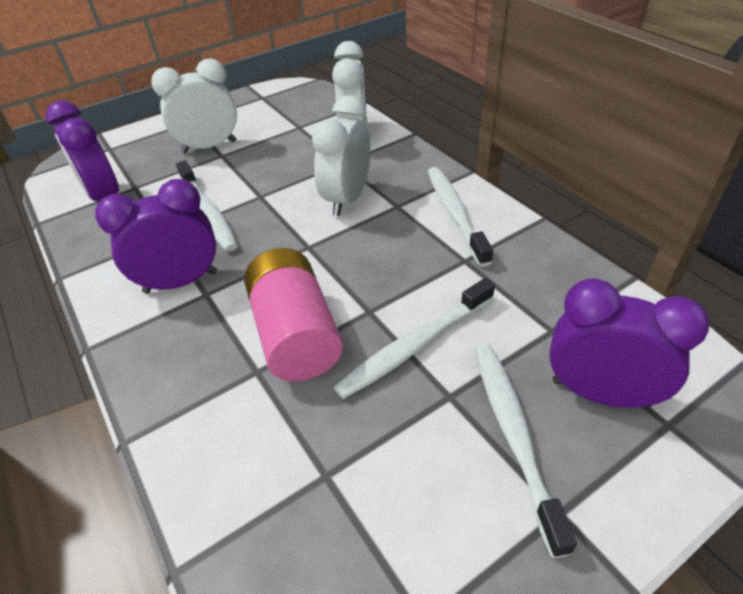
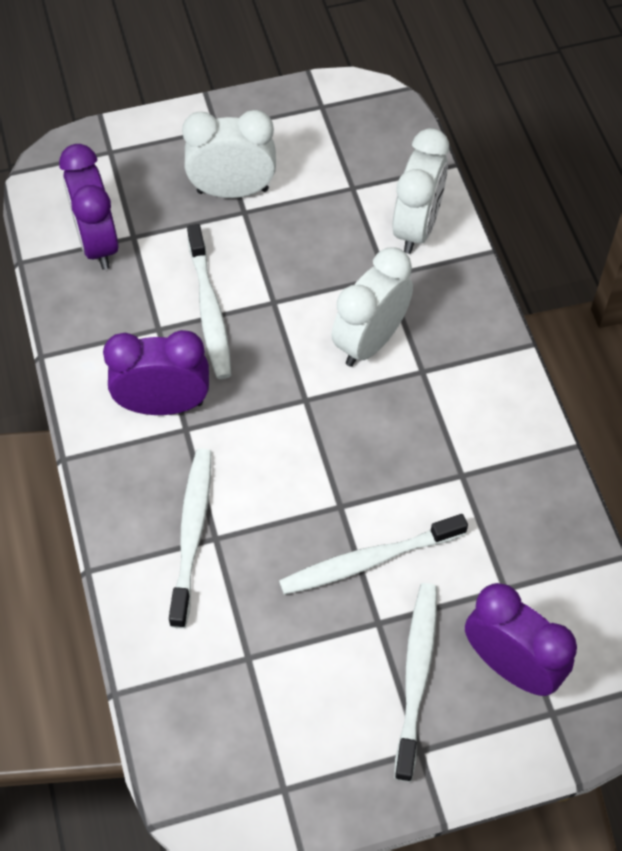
camera: 15 degrees right, 15 degrees up
(295, 334) = (261, 509): pink battery -> none
(455, 213) = (481, 405): white toothbrush -> white toothbrush (192, 533)

